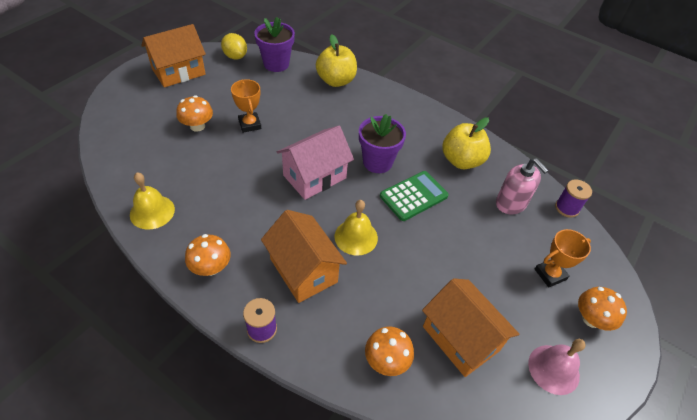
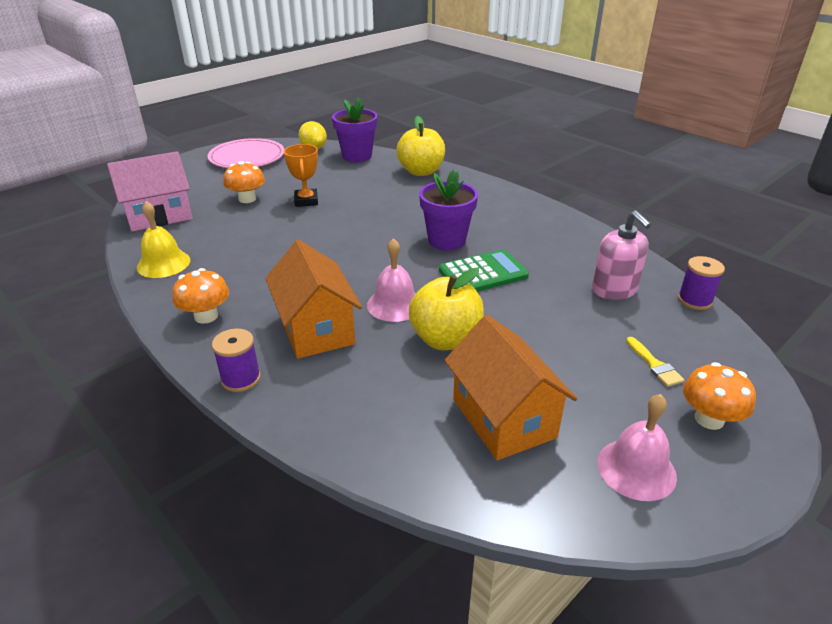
camera: 15 degrees right, 15 degrees down
(178, 72) = (247, 157): orange house -> pink plate
(314, 177) = (364, 248): pink house -> pink house (159, 216)
(356, 237) = (395, 304): yellow bell -> pink bell
(386, 360) = (391, 429): orange mushroom -> none
(461, 161) = (556, 246): yellow apple -> yellow apple (446, 339)
(550, 274) = (654, 365): orange trophy -> yellow brush

